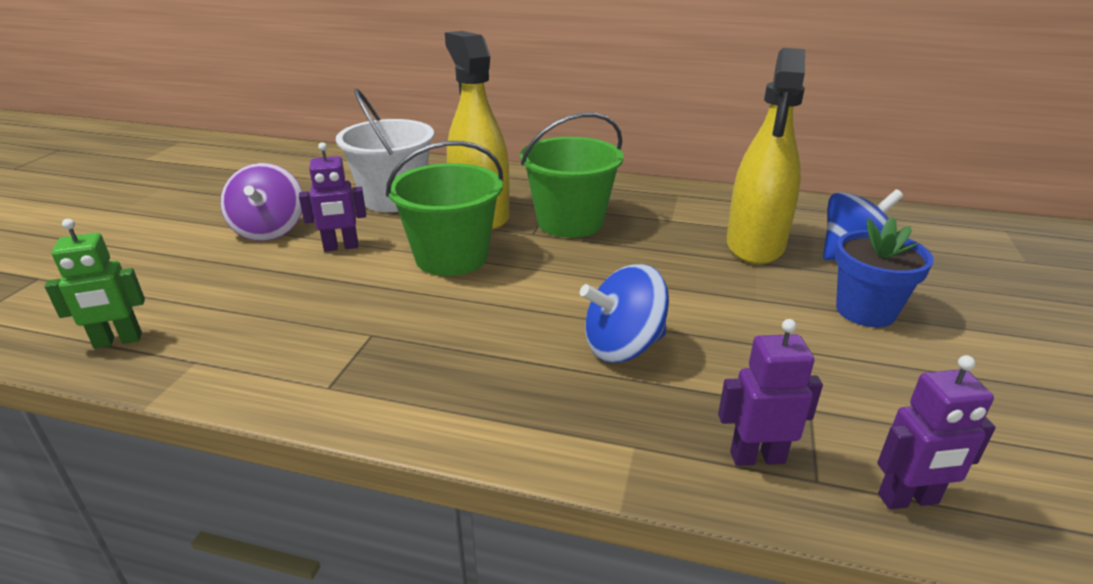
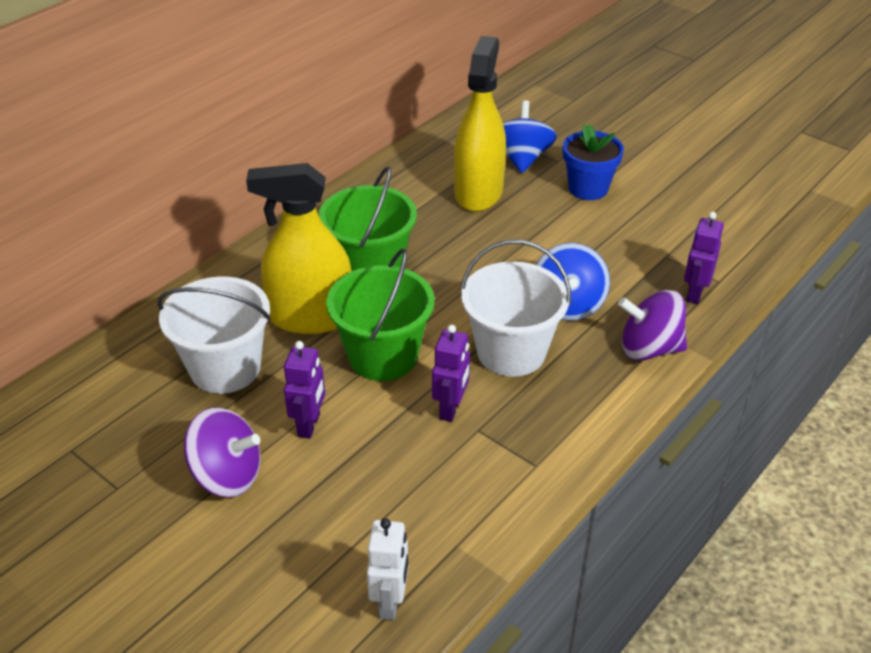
camera: 65 degrees left, 10 degrees up
(118, 341) = (390, 602): green robot -> white robot
(508, 326) = (511, 352): none -> white bucket
(594, 435) = (649, 349): none -> purple spinning top
(755, 245) = (478, 192): yellow spray bottle -> yellow spray bottle turned 120 degrees counterclockwise
(908, 499) = (743, 258): purple robot -> purple robot (451, 409)

